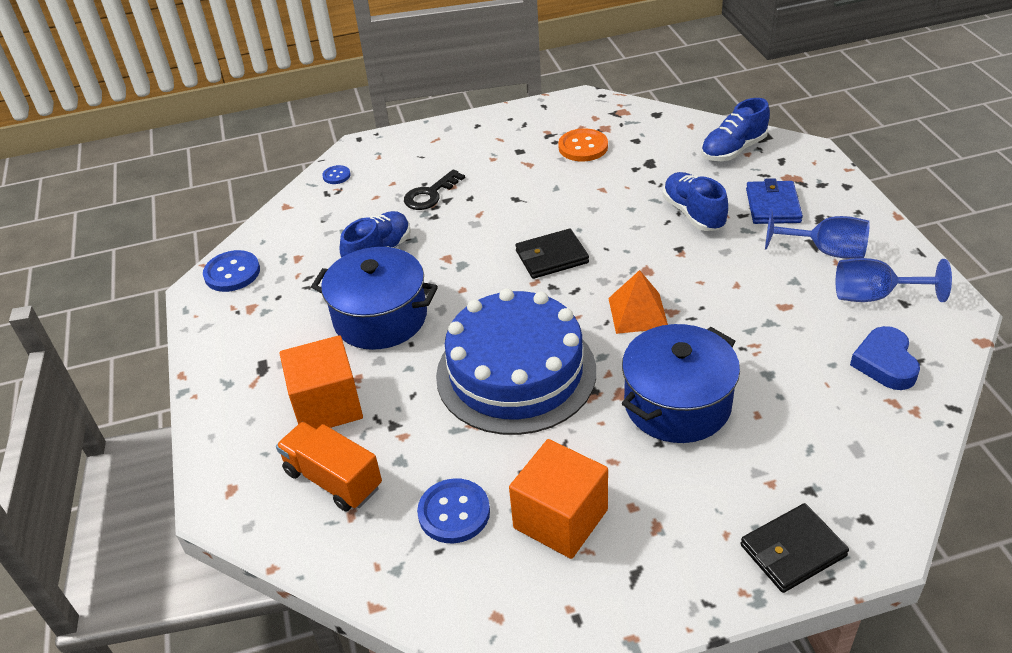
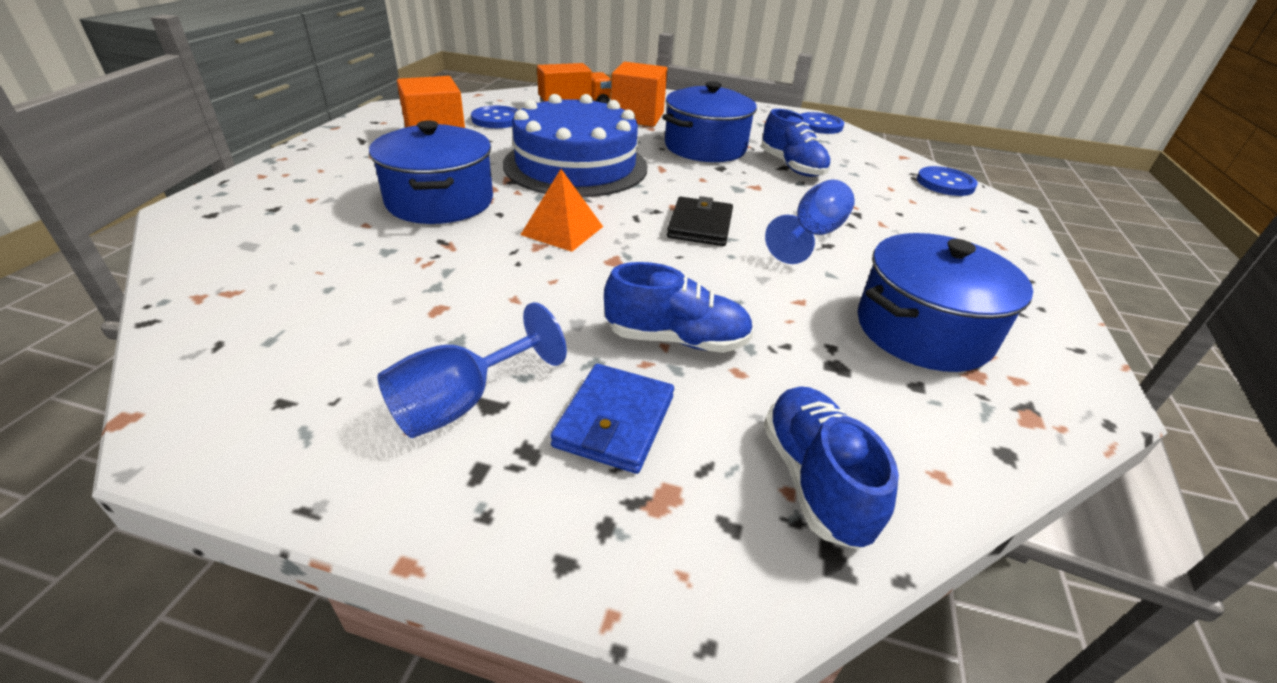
camera: 115 degrees right, 5 degrees down
(336, 176) = (945, 183): blue button -> blue button, size x1.80
(430, 194) = (874, 209): black key -> none
(583, 147) = (923, 331): orange button -> blue pot
(773, 206) = (615, 421): blue wallet -> blue wallet turned 75 degrees clockwise
(793, 550) = (261, 181): black wallet -> none
(874, 296) = (335, 384): blue goblet -> blue goblet (812, 235)
(885, 363) = (264, 319): blue heart -> none

